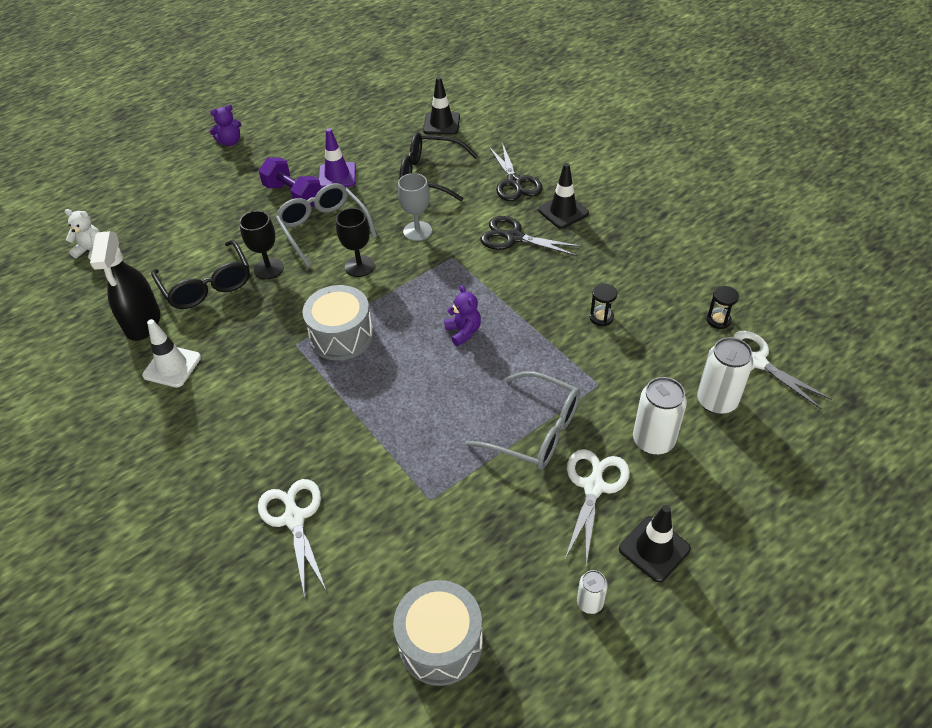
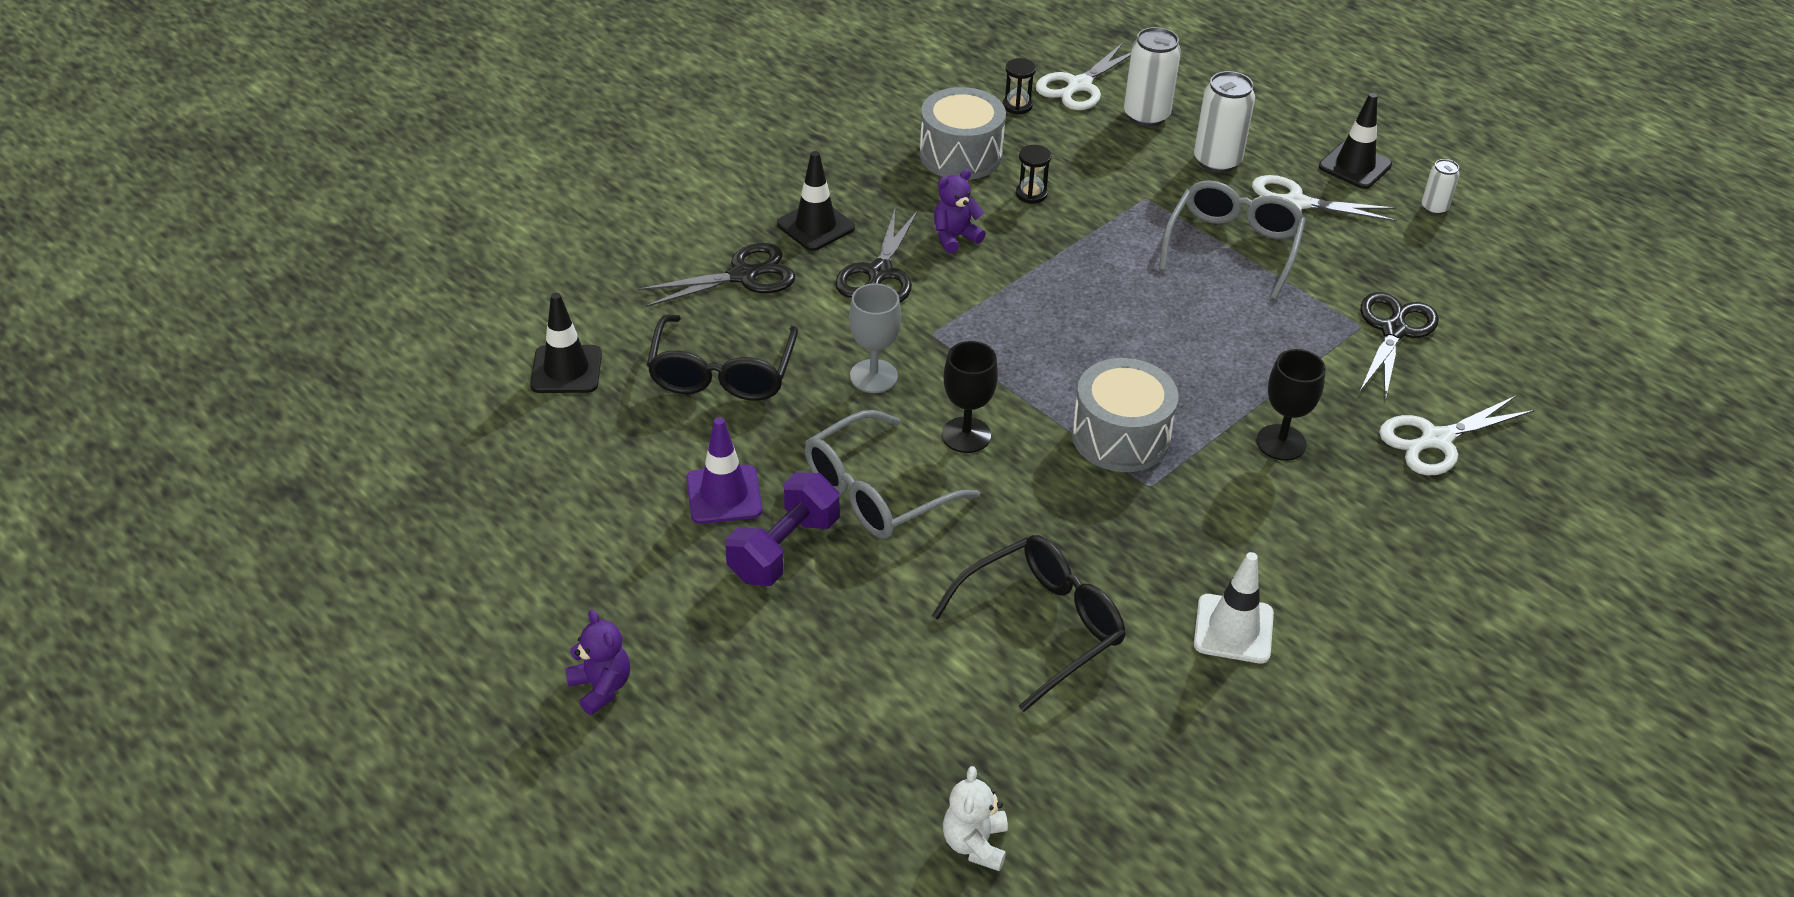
camera: 100 degrees left, 5 degrees down
(142, 322) = (1148, 697): black spray bottle -> none
(269, 269) = (988, 548): black goblet -> black goblet (1281, 443)
(422, 522) = (1394, 330): none -> black scissors
(440, 642) = (1527, 306): grey drum -> grey drum (960, 155)
(463, 332) = (1084, 314): purple teddy bear -> purple teddy bear (955, 237)

